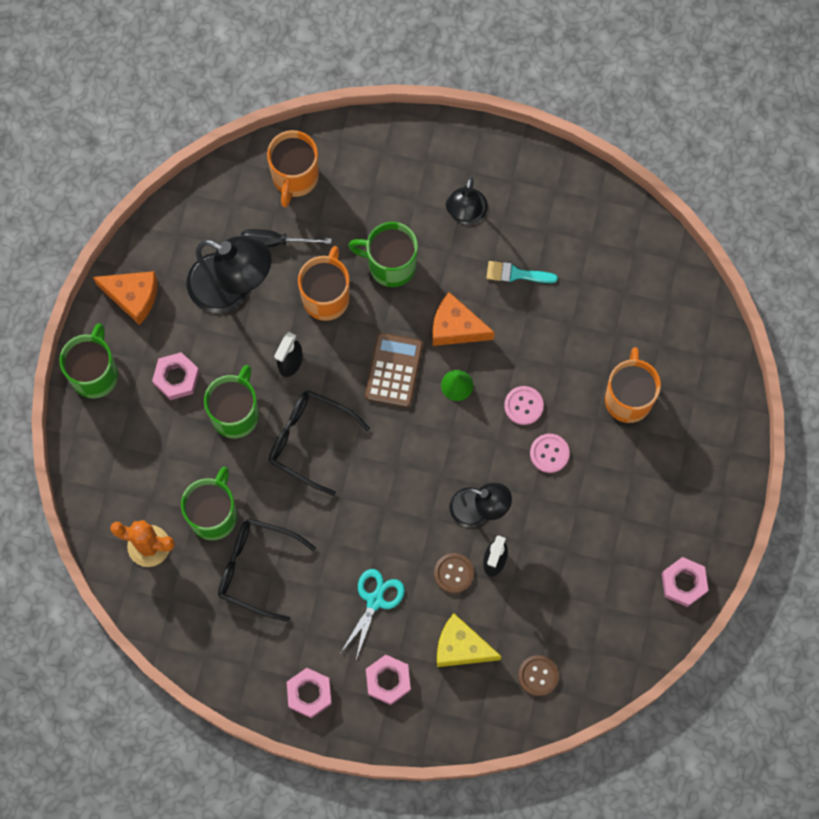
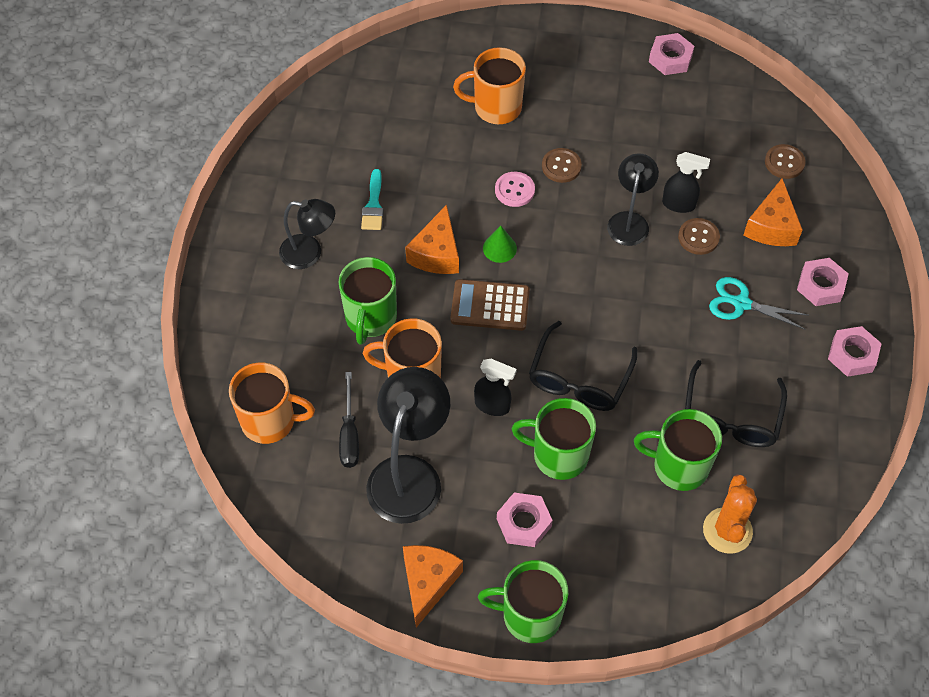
camera: 95 degrees left, 15 degrees down
(461, 647) = (772, 226): yellow cheese -> orange cheese
(549, 453) = (561, 166): pink button -> brown button

